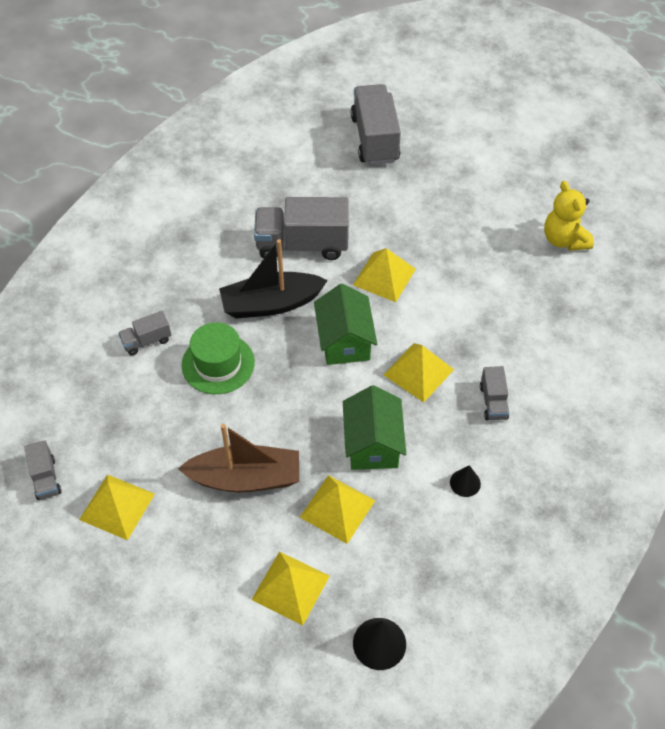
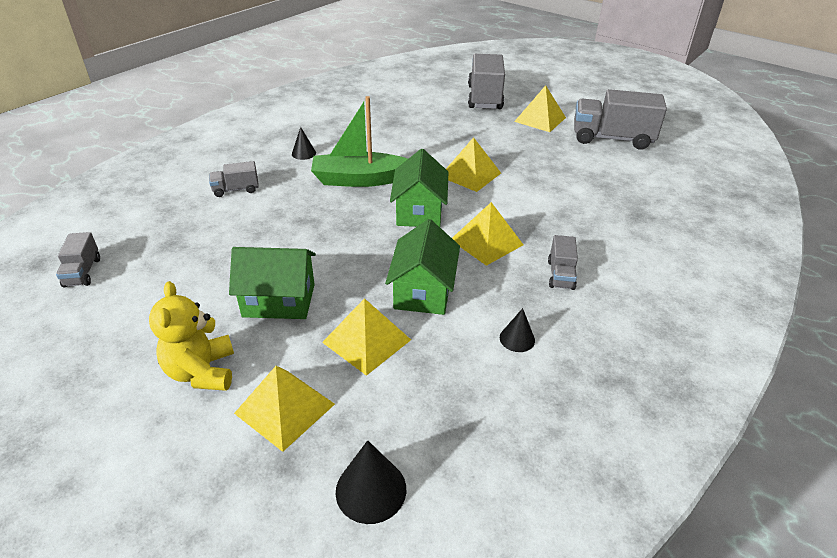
camera: 10 degrees right, 15 degrees down
(117, 506) = (137, 304): yellow pyramid -> yellow pyramid (540, 119)
(198, 272) = (303, 153): none -> black cone
(218, 364) = (293, 212): green hat -> none
(245, 478) = (279, 300): brown boat -> green house
(271, 304) = (360, 179): black boat -> green boat
(302, 245) = (402, 148): grey truck -> grey truck (612, 139)
(564, 240) = (646, 170): yellow teddy bear -> yellow teddy bear (202, 372)

